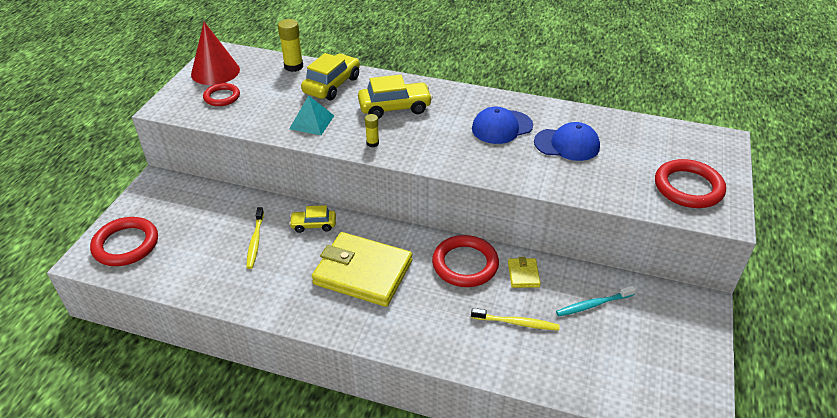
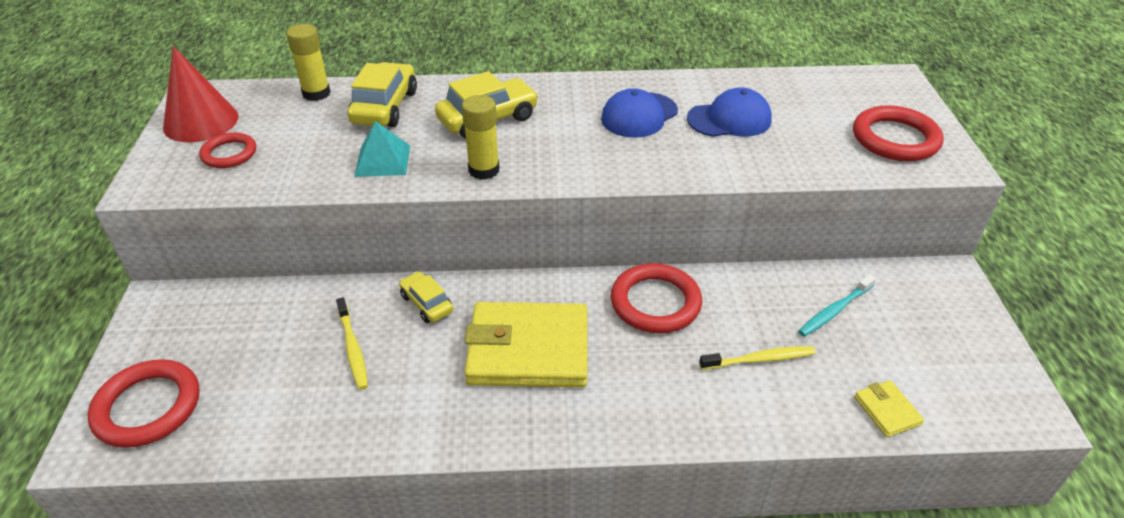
camera: 20 degrees left, 0 degrees up
(313, 225) = (427, 304): yellow car -> yellow car turned 75 degrees clockwise
(372, 143) = (484, 170): yellow glue stick -> yellow glue stick, size x1.73
(523, 274) = (733, 296): yellow wallet -> yellow wallet (887, 410)

